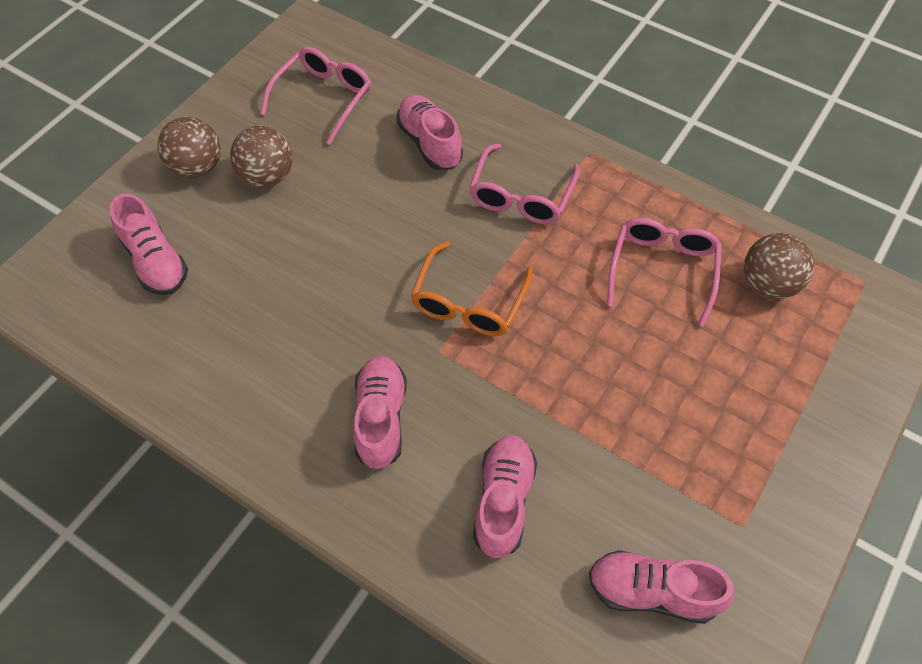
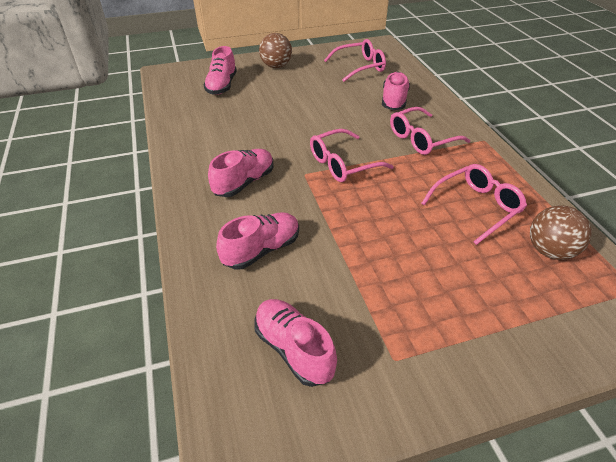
camera: 40 degrees right, 15 degrees down
(267, 176) = (302, 80): brown ball -> none
(468, 303) = (342, 164): orange glasses -> pink glasses

